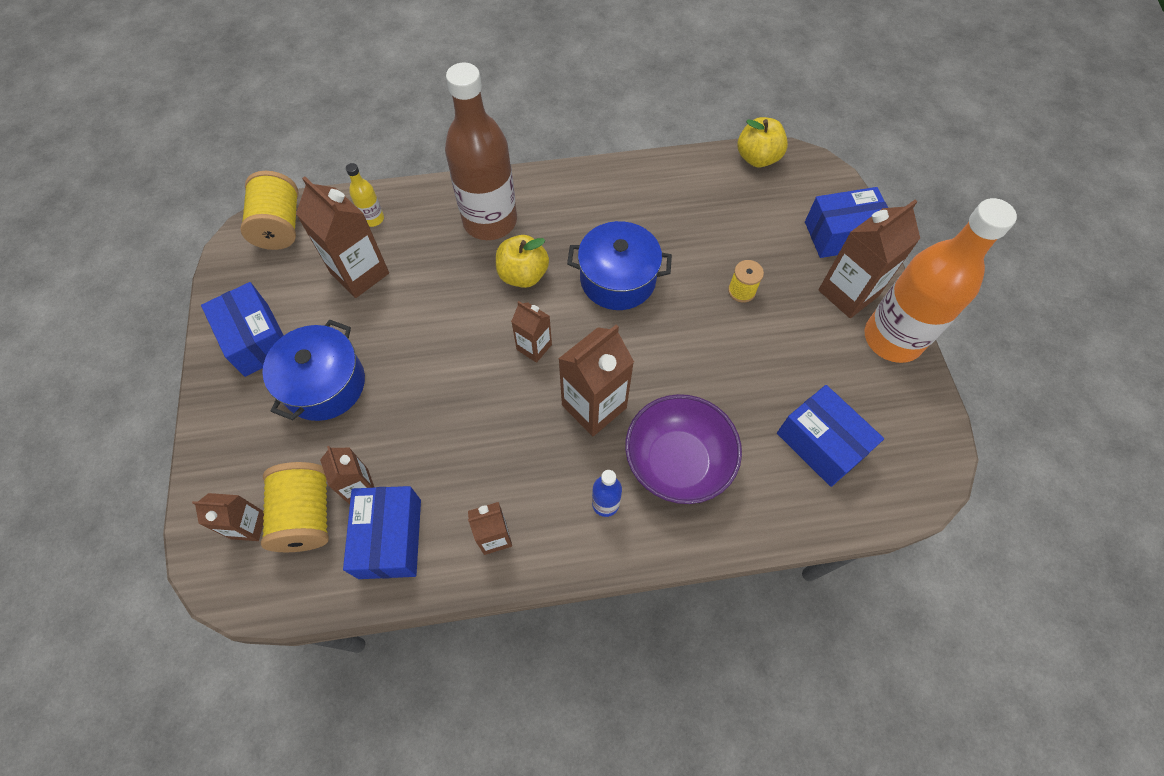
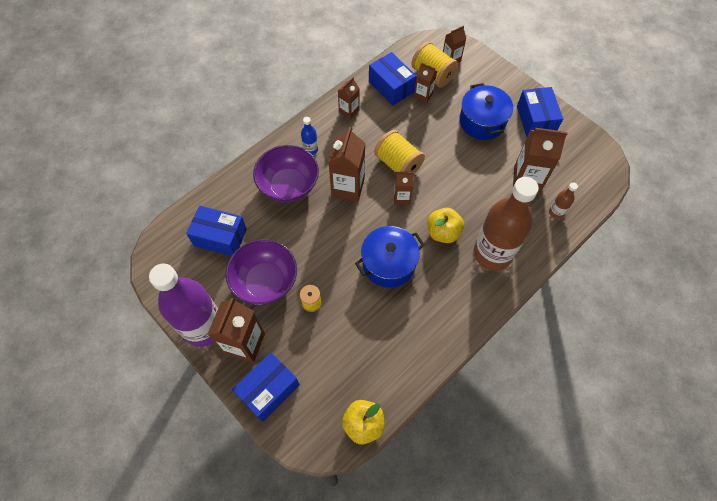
camera: 145 degrees right, 0 degrees up
(256, 339) = (535, 120): blue box -> blue box turned 60 degrees clockwise
(280, 226) = (597, 177): yellow spool -> yellow spool (398, 164)
(373, 219) = (556, 212): yellow bottle -> brown bottle
(786, 347) = (265, 282): none -> purple bowl
(892, 338) = (204, 327): orange bottle -> purple bottle

